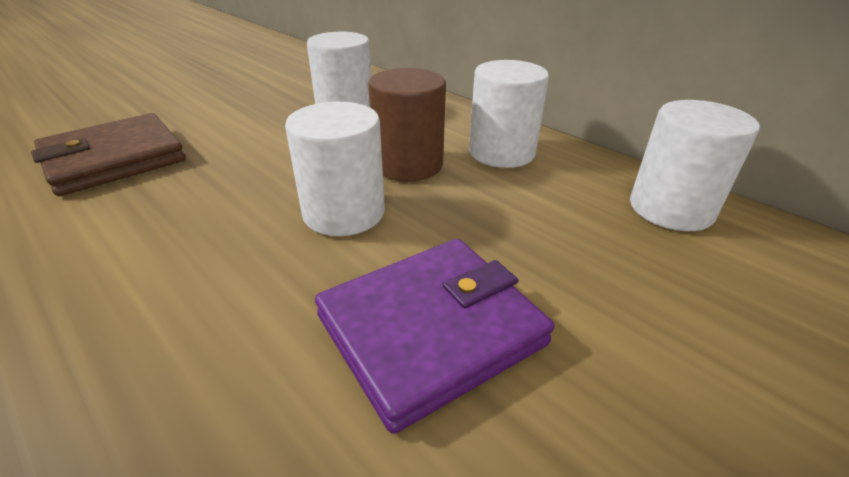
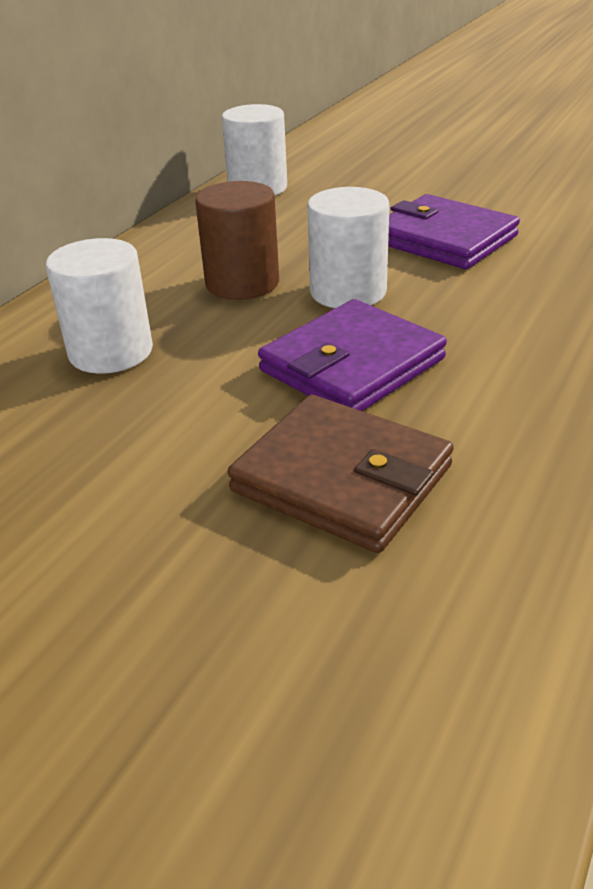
camera: 105 degrees left, 0 degrees up
(223, 188) = (352, 365): none -> purple wallet
(501, 153) = (193, 247): white cylinder -> none

